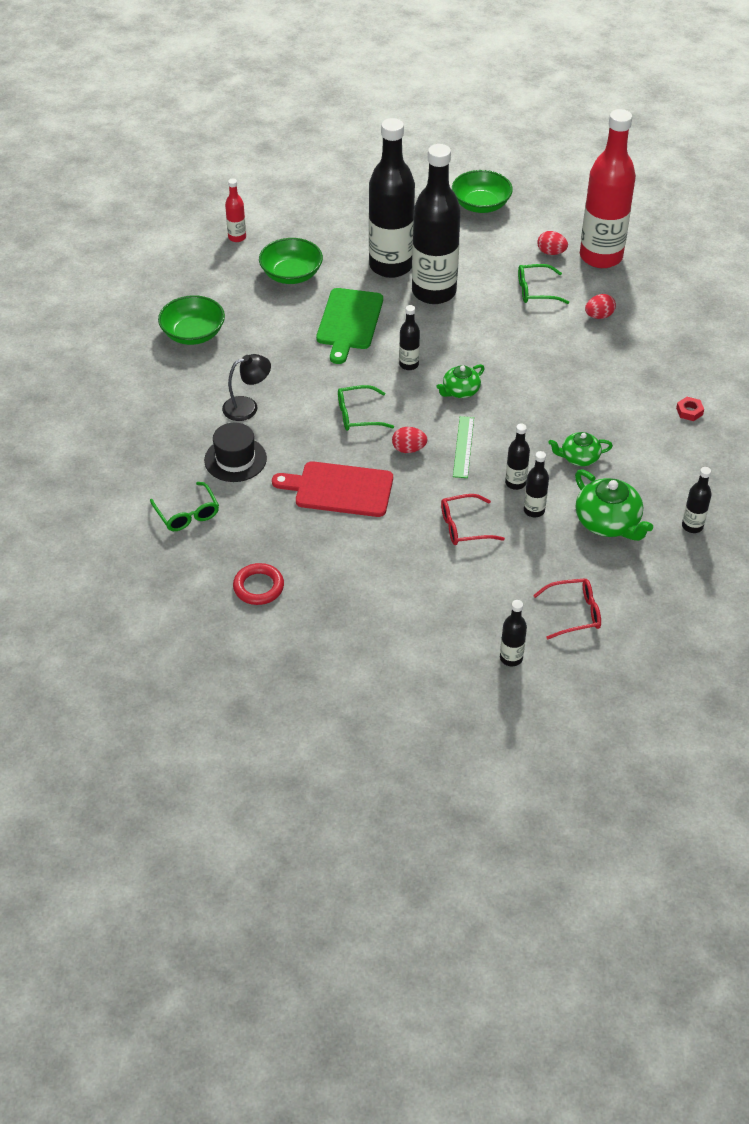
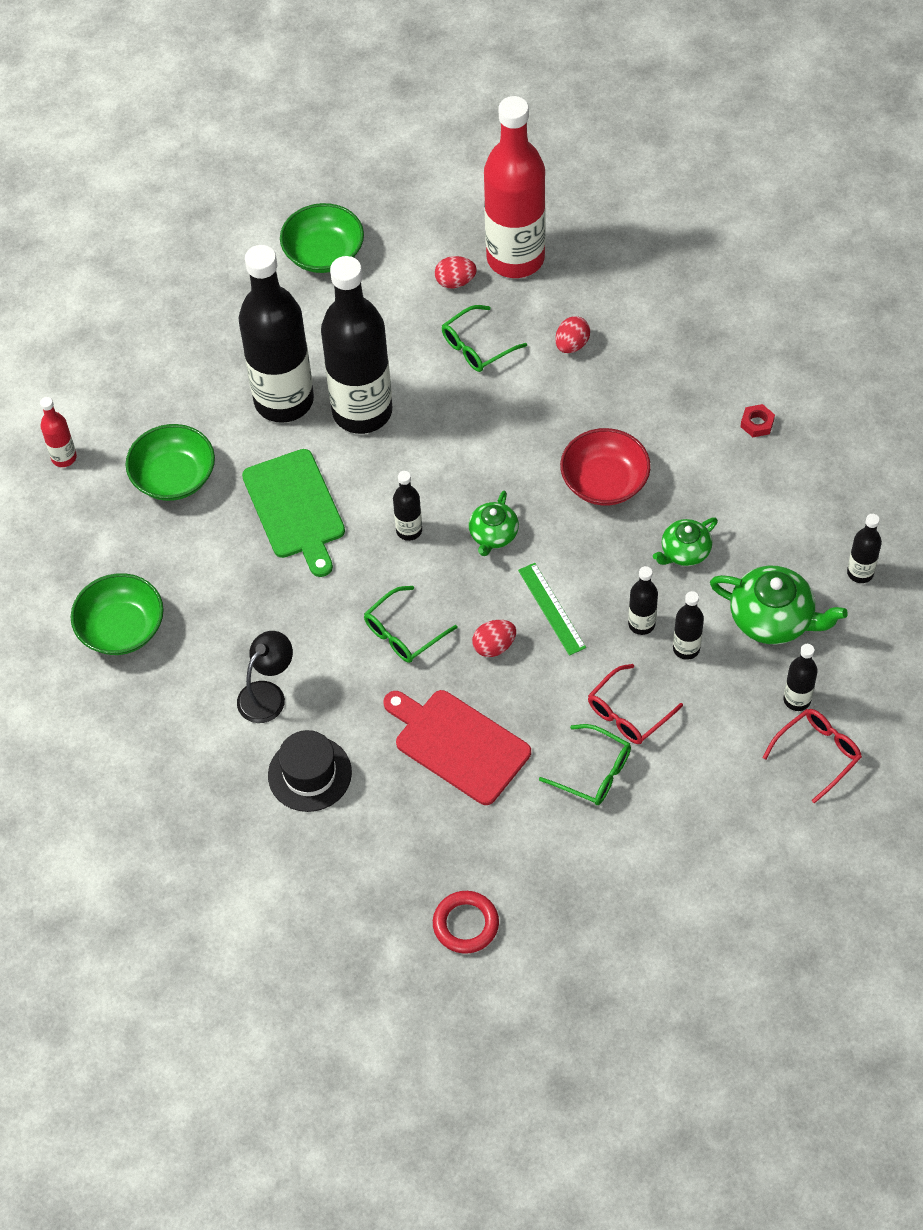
camera: 30 degrees left, 10 degrees up
(187, 514) = (312, 879): green glasses -> green glasses (594, 772)
(339, 489) = (458, 744): red cutting board -> red cutting board turned 60 degrees clockwise
(511, 658) = (794, 848): black bottle -> black bottle (797, 700)
(557, 396) = (604, 481): none -> red bowl

